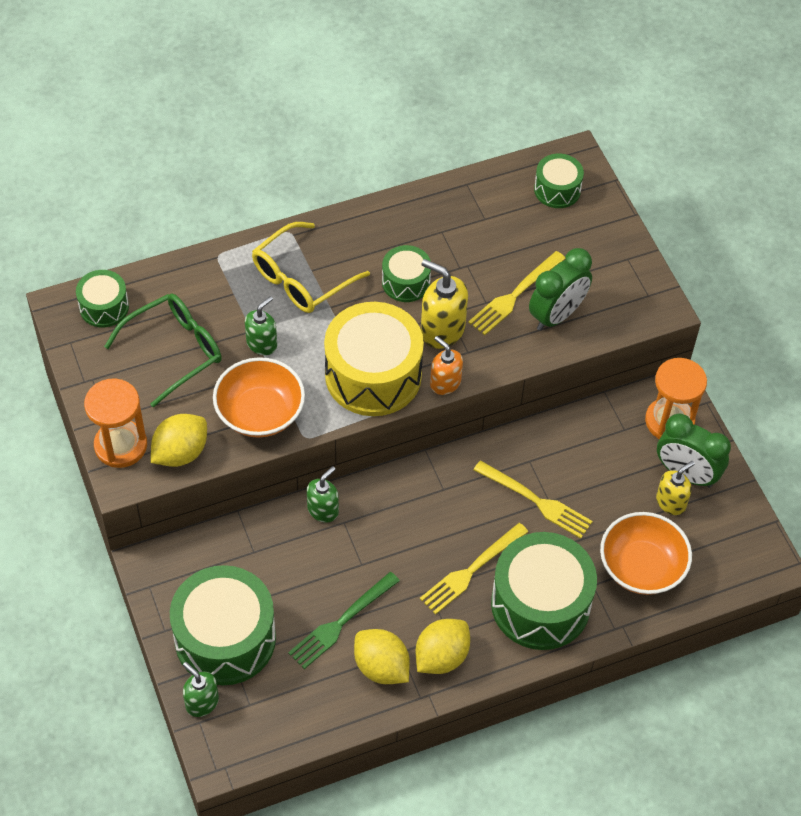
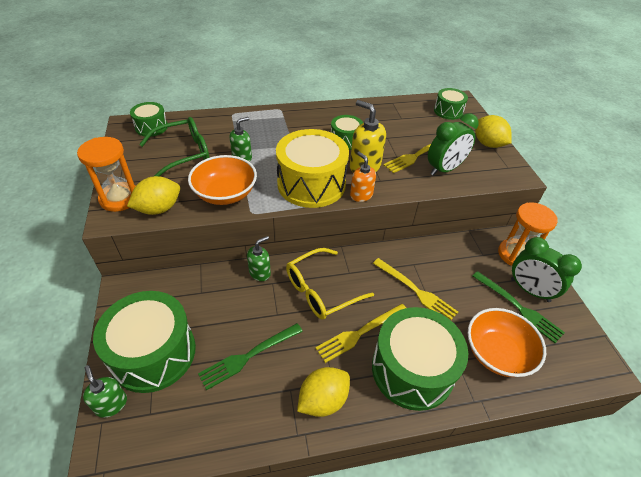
camera: 10 degrees right, 10 degrees down
(302, 278) = (280, 130): yellow glasses -> yellow glasses (321, 290)
(381, 667) = (270, 400): yellow lemon -> yellow lemon (488, 144)
(671, 502) = (519, 308): yellow soap dispenser -> green fork

